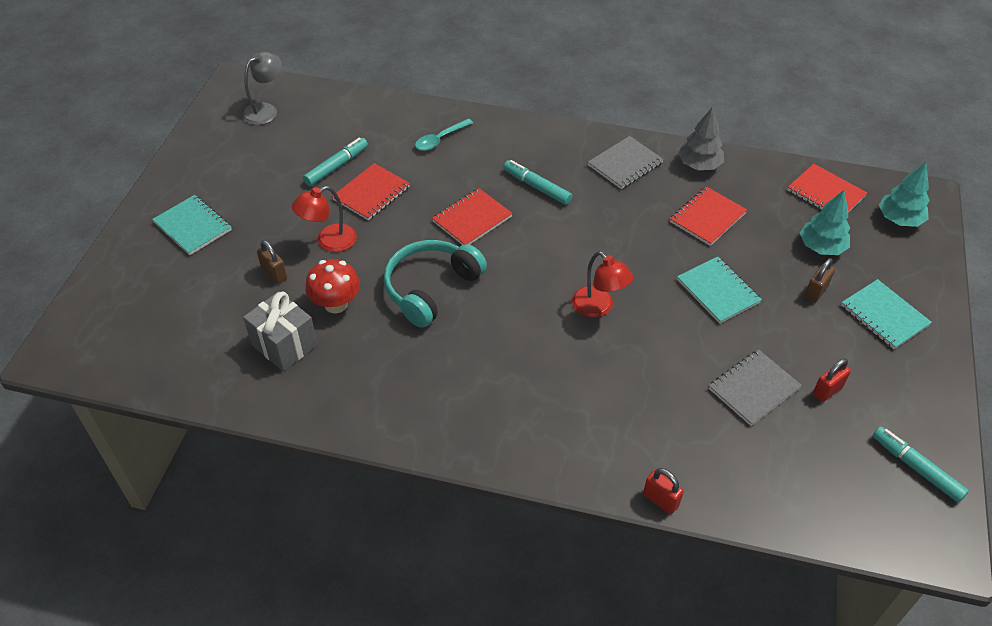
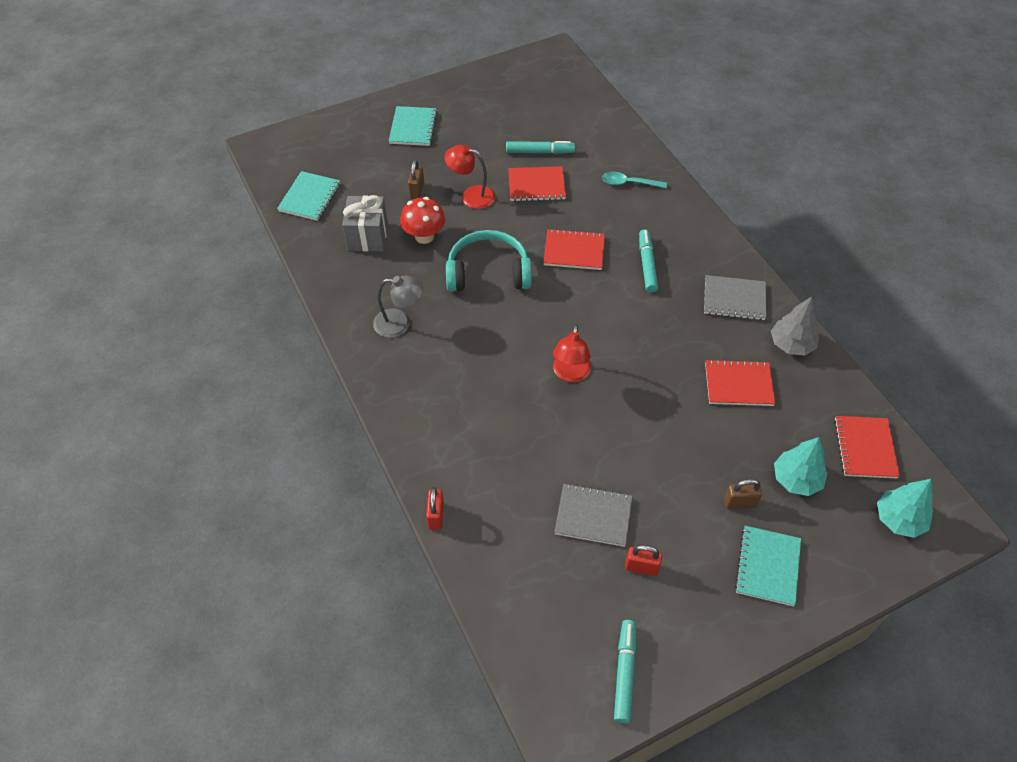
camera: 50 degrees right, 5 degrees up
(266, 110) = (547, 84): grey lamp -> grey lamp (400, 323)
(718, 291) = (667, 437): turquoise notebook -> turquoise notebook (310, 197)

